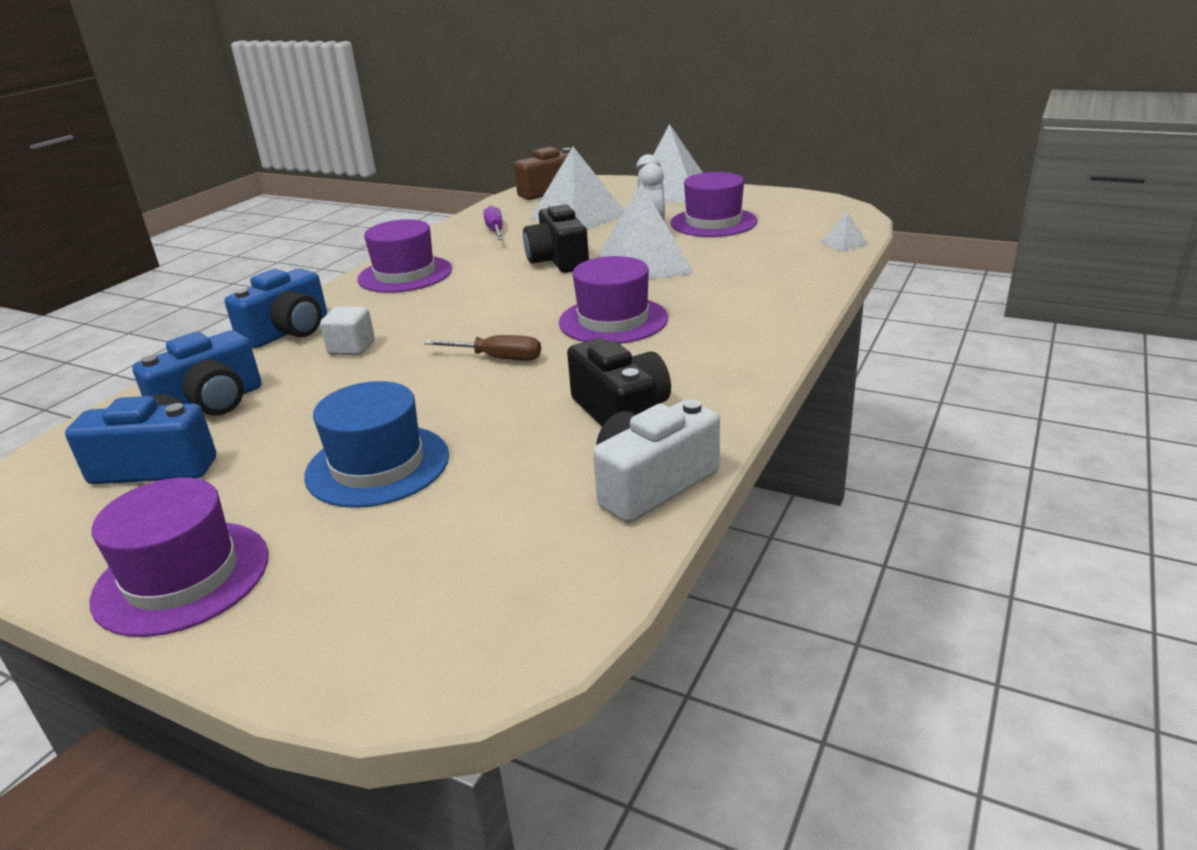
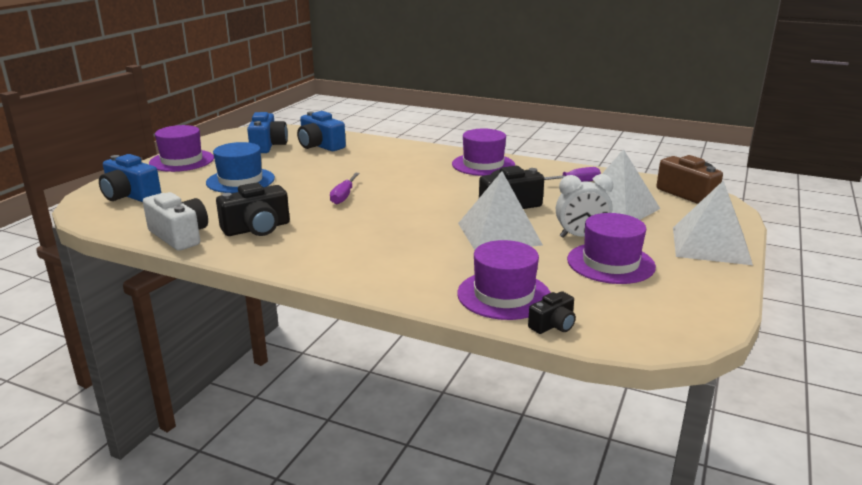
camera: 85 degrees right, 5 degrees down
(288, 331) = (399, 149): blue camera -> blue camera (130, 195)
(351, 348) = (372, 163): white cube -> none
(498, 358) = (343, 196): brown screwdriver -> purple screwdriver
(613, 320) = (389, 224): purple hat -> purple hat (504, 295)
(844, 243) = (553, 325): white pyramid -> black camera

